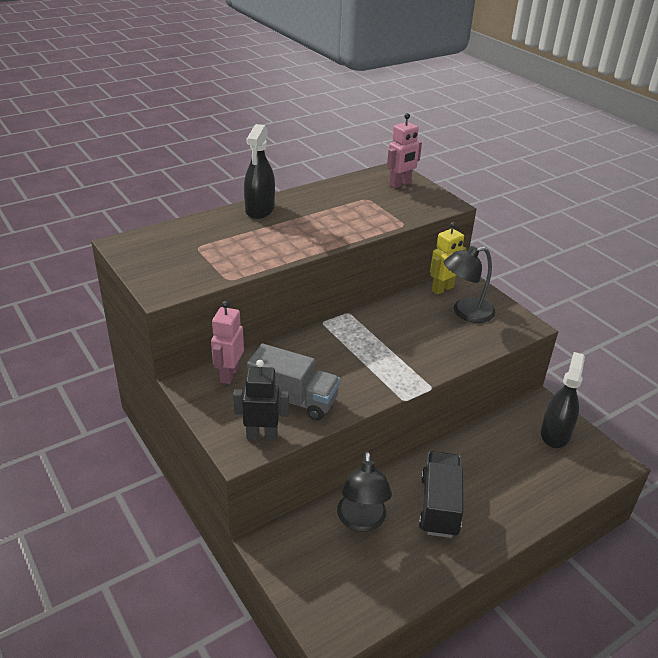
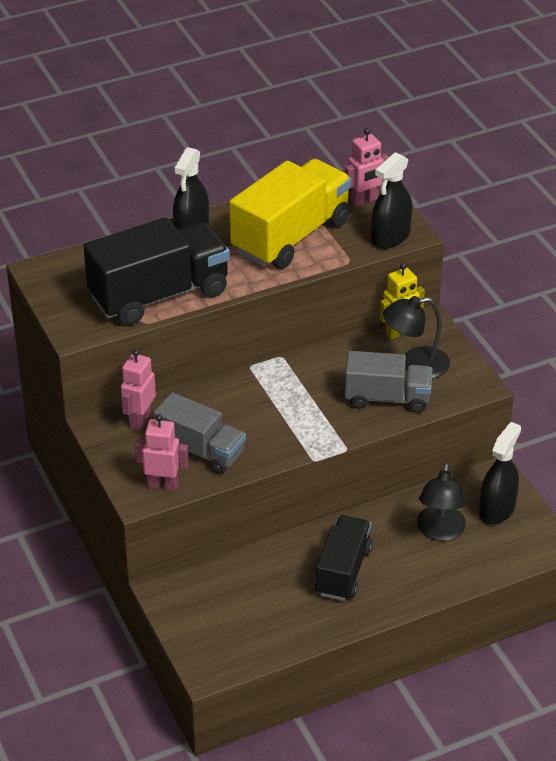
camera: 10 degrees right, 5 degrees up
(240, 257) = (159, 295): none -> black truck
(262, 435) = (163, 485): black robot -> pink robot
(347, 209) = (291, 236): none -> yellow truck
(361, 521) = (260, 578): black lamp -> black lamp (440, 532)
(431, 206) = (390, 237): none -> black spray bottle
(452, 341) = (387, 398): none -> grey truck

